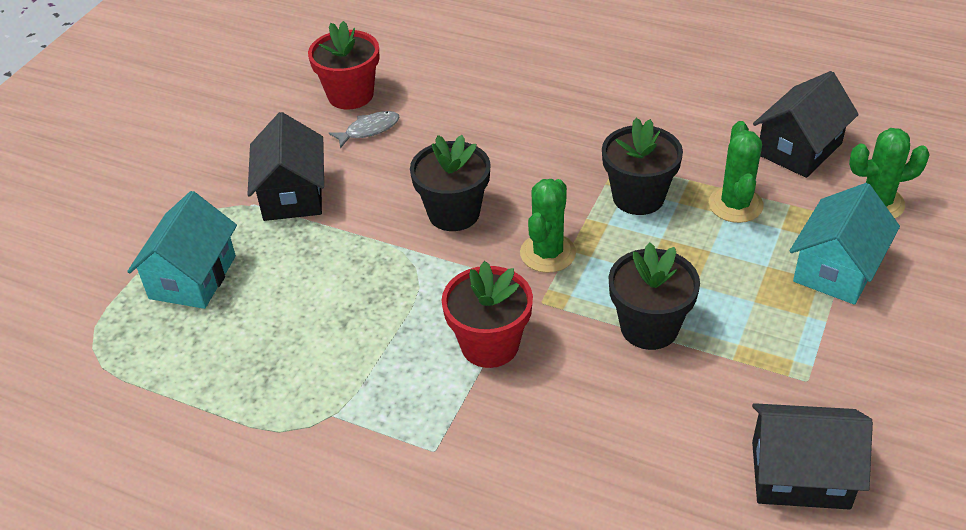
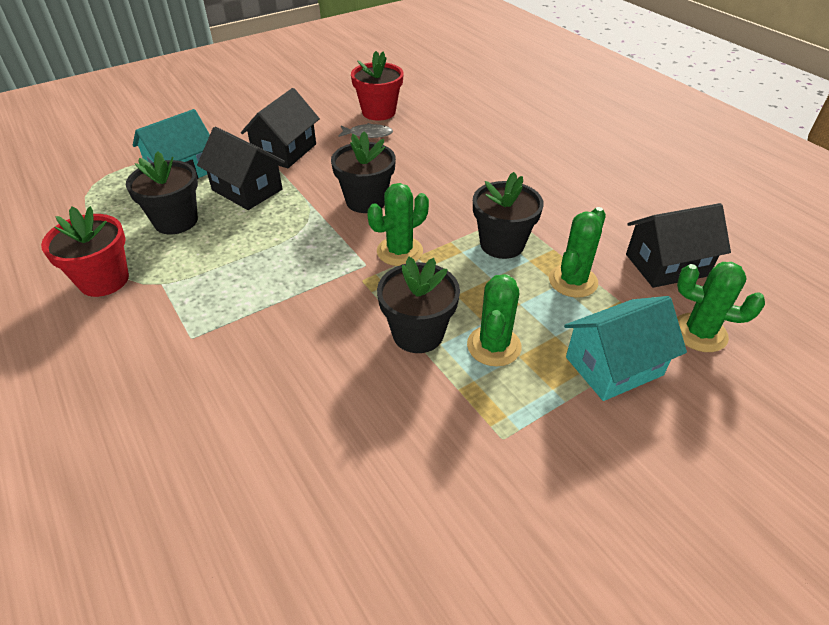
camera: 30 degrees right, 0 degrees up
(261, 339) = (176, 221): none -> black flower pot
(489, 345) = (298, 290): red flower pot -> red flower pot (104, 280)
(726, 303) = (494, 346): none -> green cactus
(800, 475) = (420, 510): black house -> black house (247, 190)

